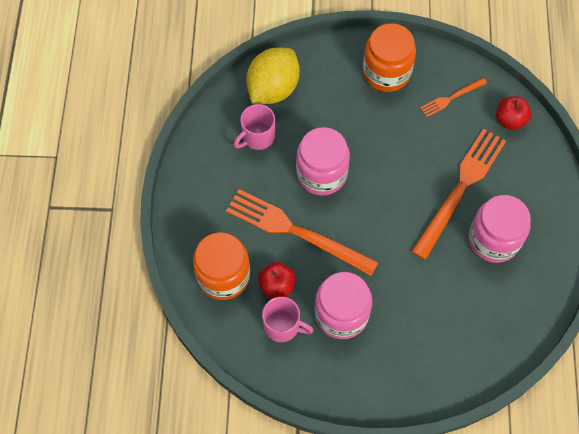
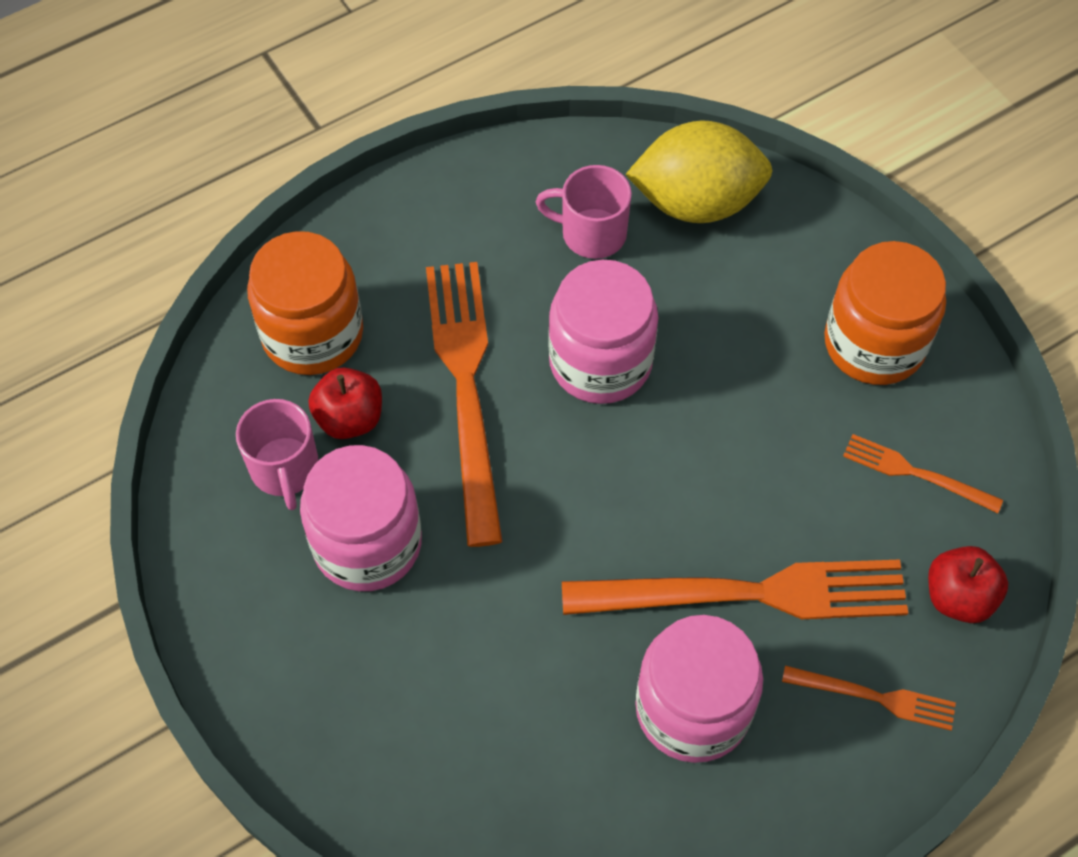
camera: 55 degrees right, 5 degrees down
(530, 175) = (875, 697): none -> orange fork

